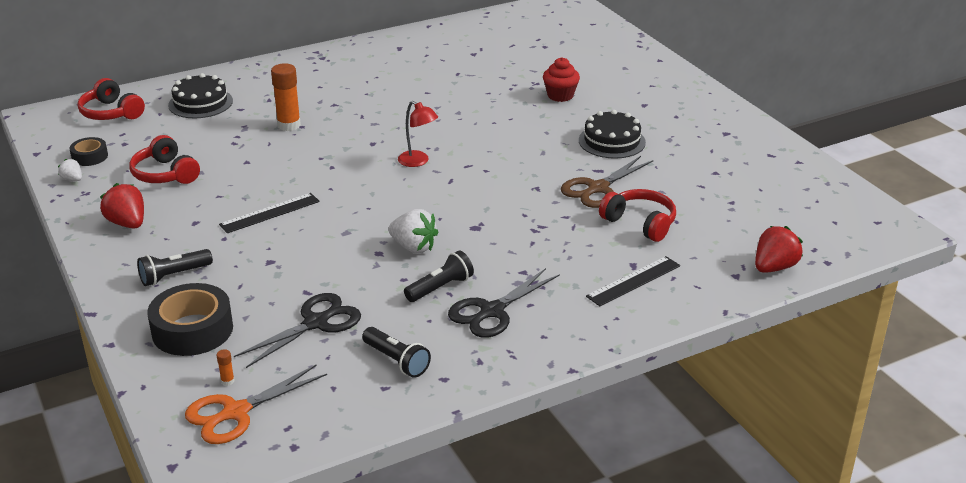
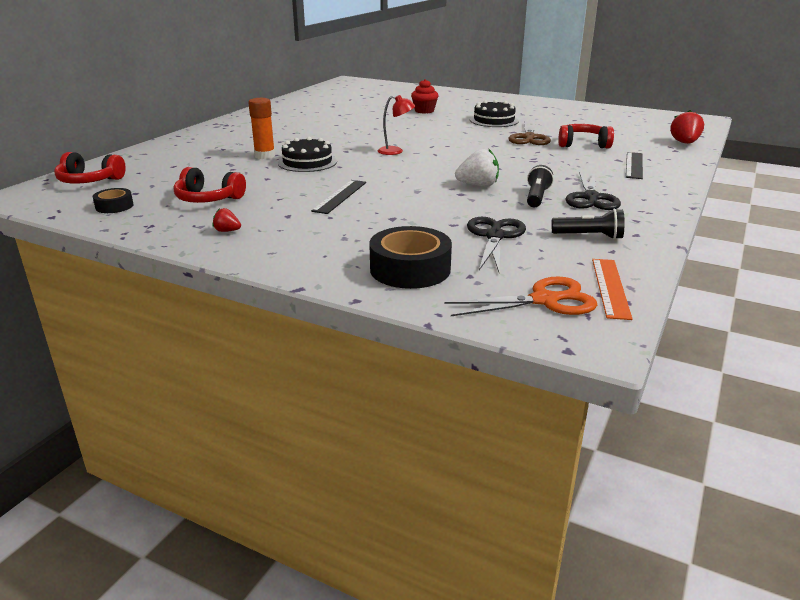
camera: 35 degrees left, 5 degrees down
(72, 179) = (121, 221): white strawberry -> none
(127, 223) = (227, 231): red strawberry -> red strawberry, size x0.55
(174, 276) = (330, 246): black flashlight -> none
(200, 103) = (166, 160): black cake -> black cake (307, 162)
(227, 381) = (500, 286): orange glue stick -> none
(235, 412) = (545, 300): orange scissors -> orange scissors turned 120 degrees counterclockwise
(307, 426) = (610, 287): none -> orange ruler

